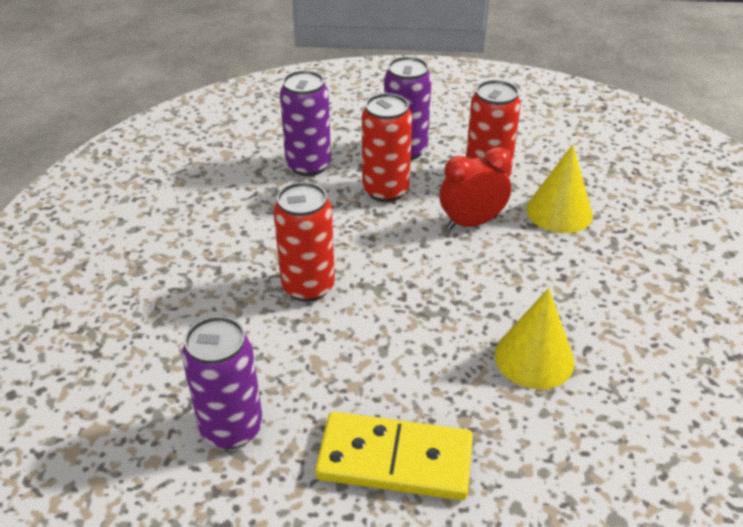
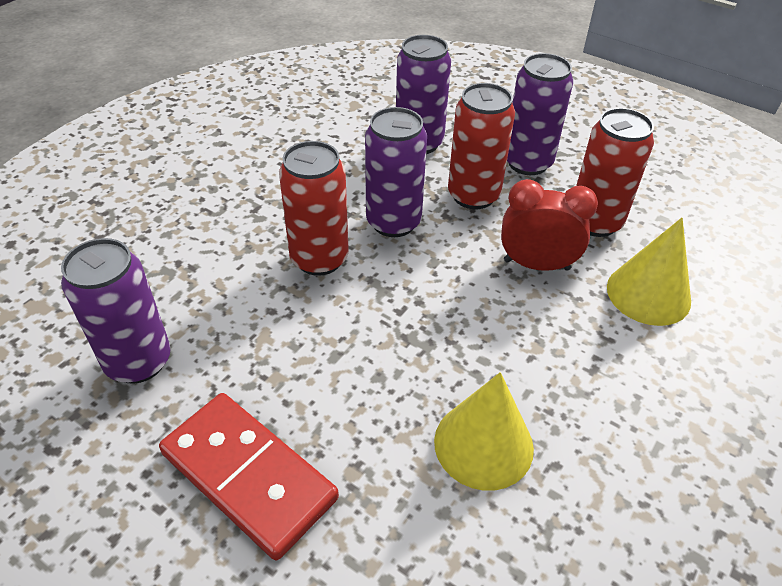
camera: 30 degrees right, 5 degrees up
(342, 235) = (393, 222): none -> purple can
(395, 460) = (248, 476): yellow domino -> red domino

